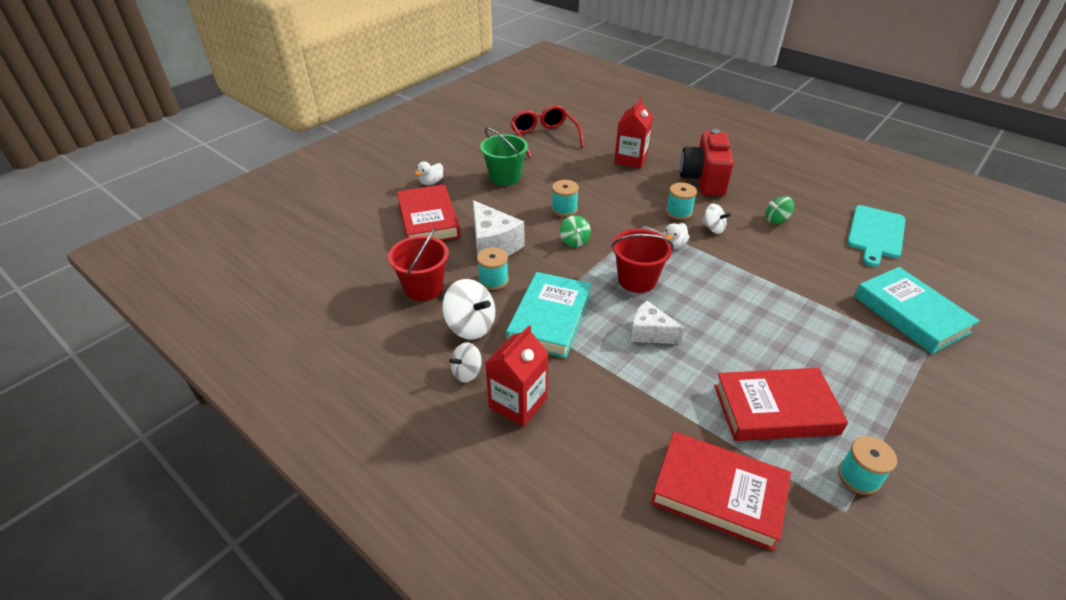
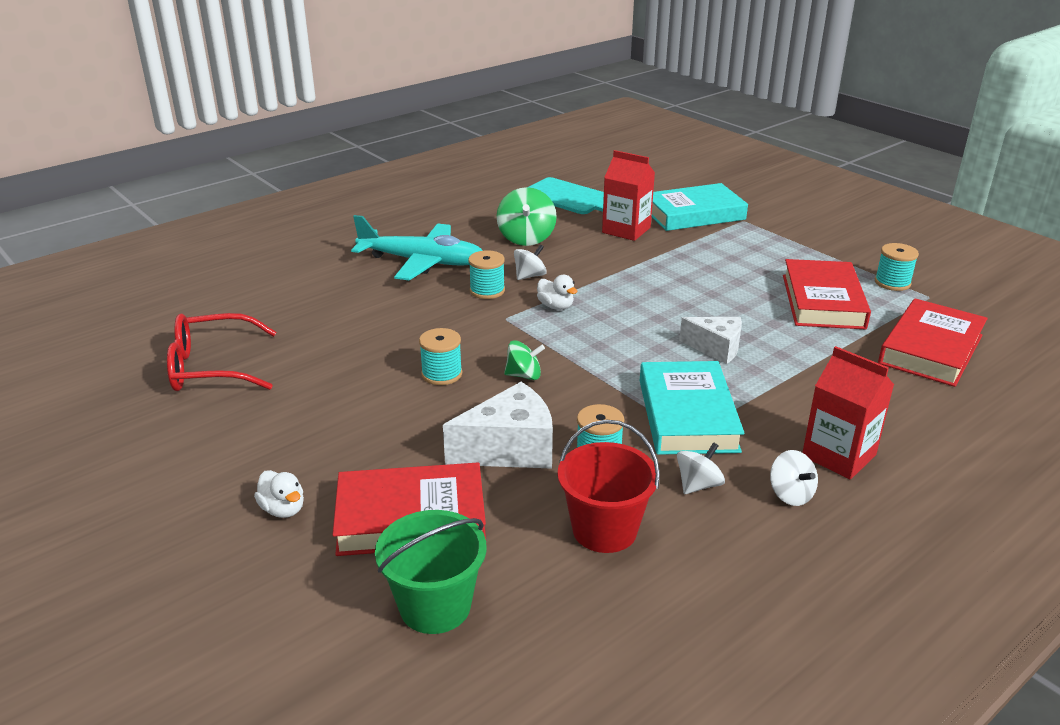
camera: 80 degrees left, 10 degrees down
(471, 326) = (698, 485): white spinning top -> white spinning top, size x0.61
(505, 177) = (317, 420): green bucket -> green bucket (435, 606)
(549, 319) = (687, 415): turquoise book -> turquoise book turned 60 degrees clockwise
(630, 159) = (337, 302): red carton -> red carton (626, 230)
(637, 280) = (619, 341): red bucket -> none
(650, 333) = (716, 348): white cheese -> white cheese turned 105 degrees counterclockwise
(703, 180) = (422, 262): red camera -> turquoise plane
(776, 220) = (526, 238): green spinning top -> green spinning top, size x1.64

